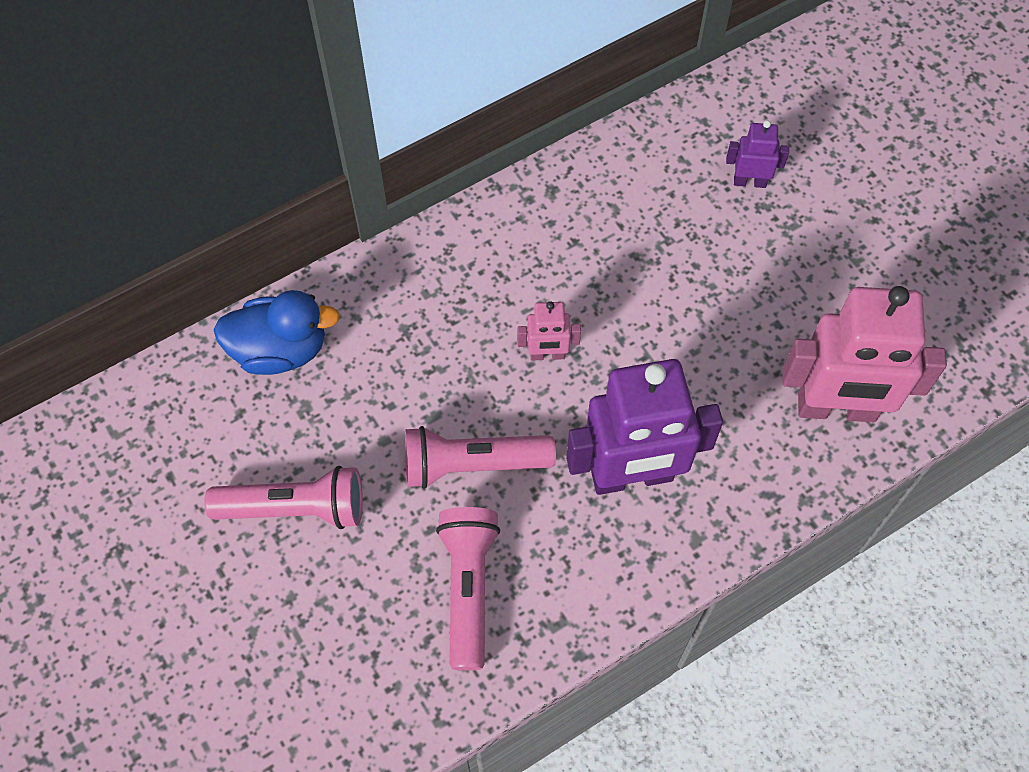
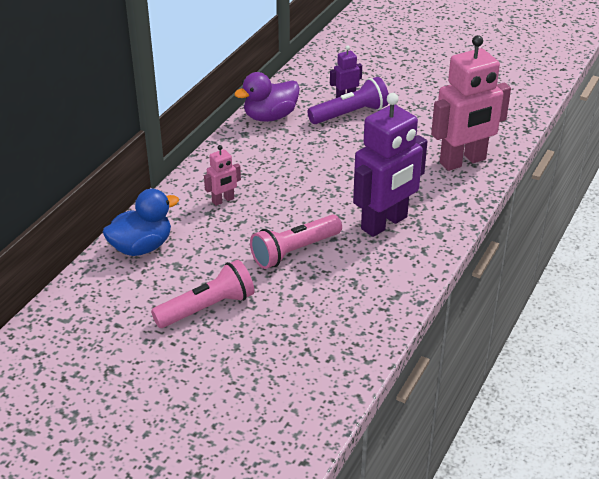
camera: 30 degrees left, 25 degrees down
(468, 588) = (336, 300): pink flashlight -> none
(547, 355) = (298, 194): pink robot -> pink robot (223, 200)
(610, 172) = (270, 117): none -> purple duck
(732, 222) = (350, 114): none -> purple flashlight

